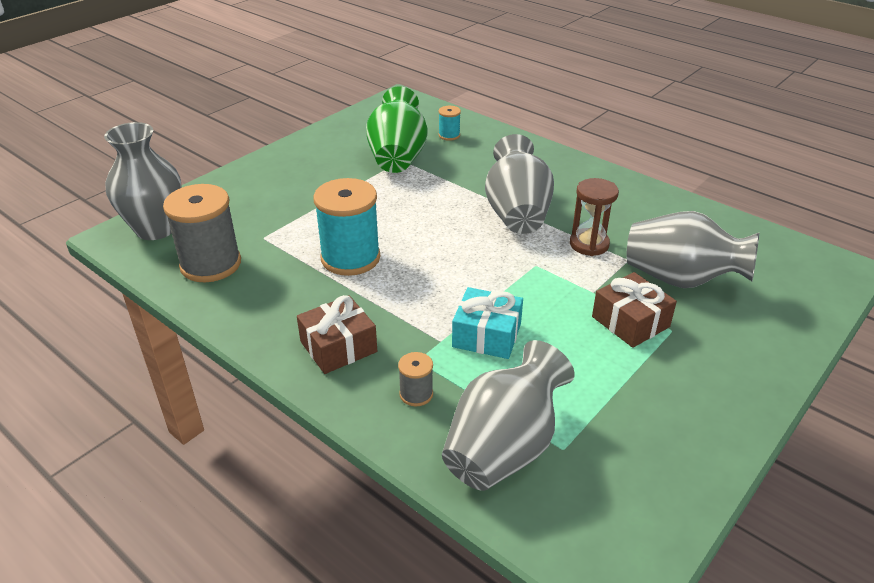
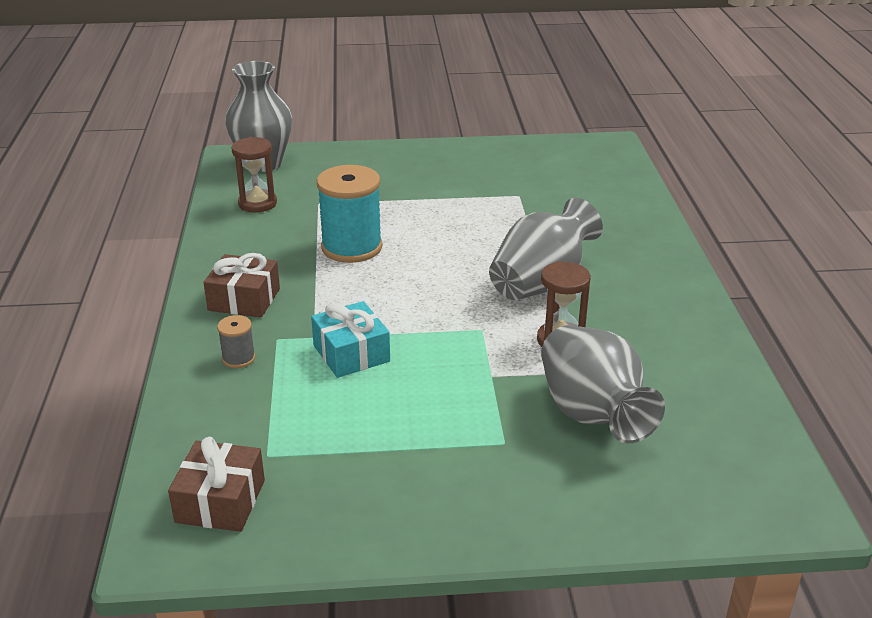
camera: 45 degrees right, 5 degrees down
(211, 264) = (257, 203): grey spool -> brown hourglass
(397, 157) = (519, 192): green vase -> none
(449, 135) = (599, 194): turquoise spool -> none
(504, 448) = (232, 427): grey vase -> none
(630, 322) = (480, 415): brown gift -> brown gift (220, 501)

